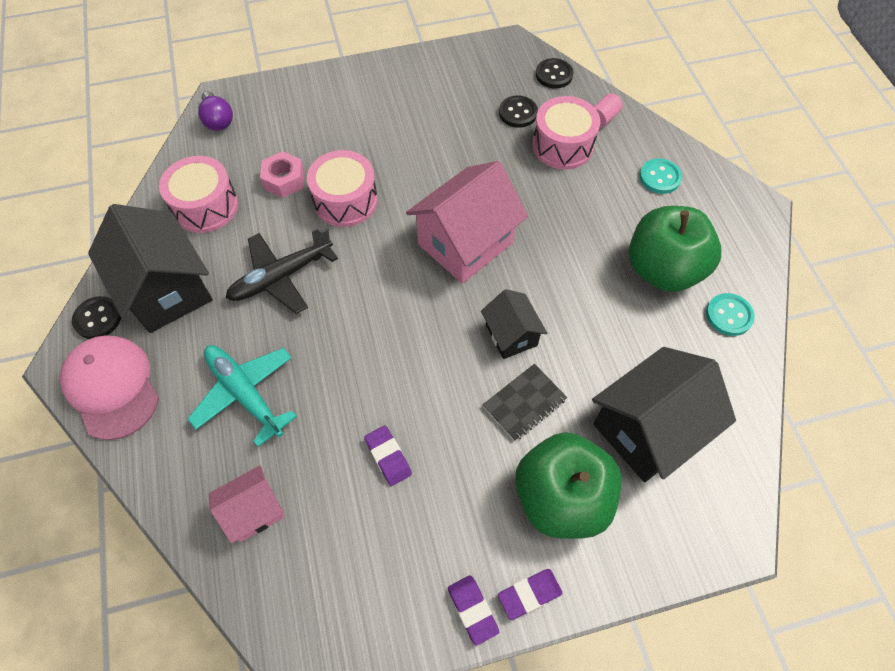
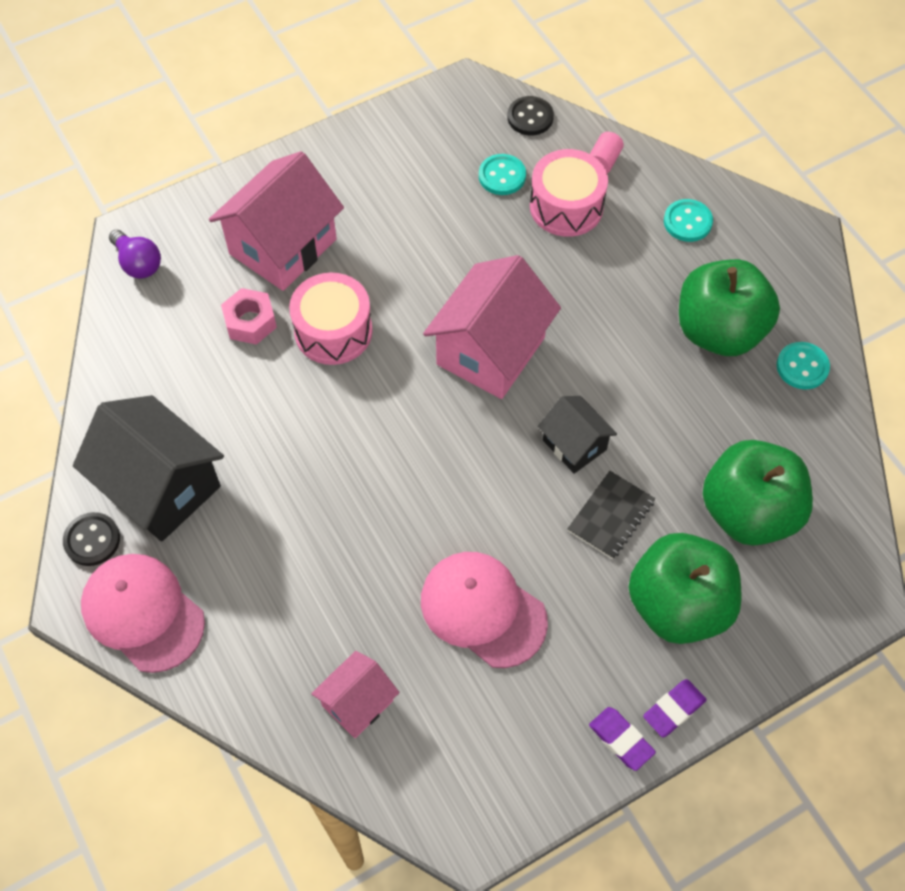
camera: 15 degrees left, 0 degrees up
(205, 206) = (167, 376): pink drum -> none
(245, 394) = (300, 582): turquoise plane -> none
(282, 277) = (291, 440): black plane -> none
(330, 130) = (283, 246): none -> pink house
(388, 457) = (483, 610): purple eraser -> pink cap
(518, 113) = (502, 176): black button -> turquoise button
(648, 429) = (748, 512): black house -> green apple

